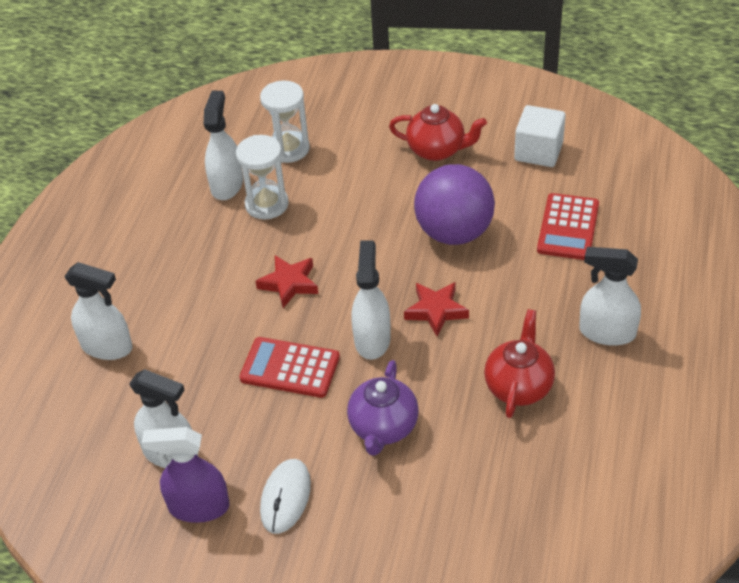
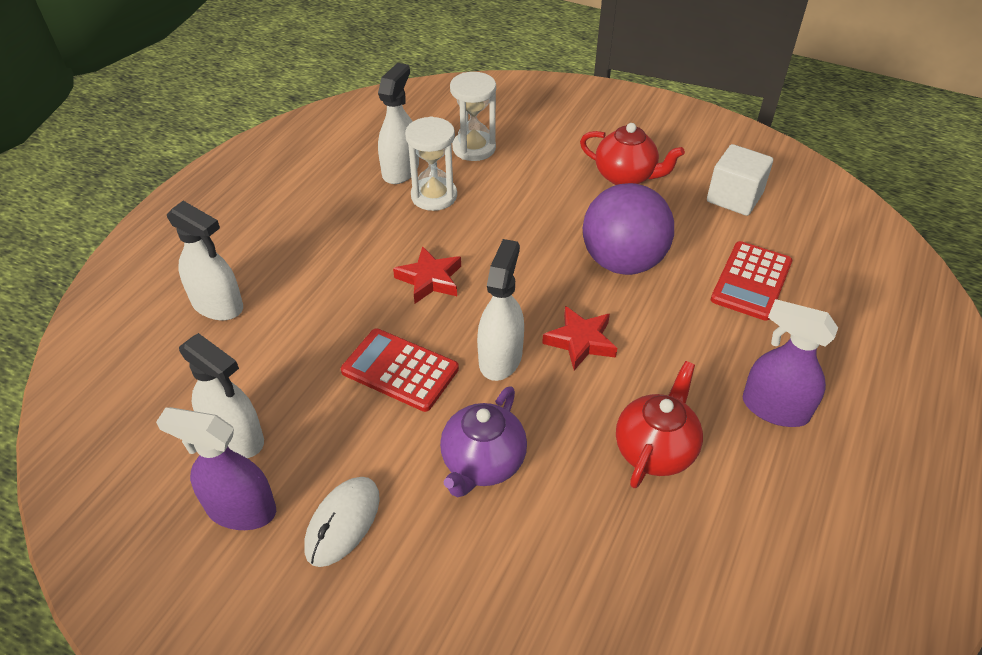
camera: 10 degrees right, 0 degrees up
(606, 332) = (774, 408): white spray bottle -> purple spray bottle

